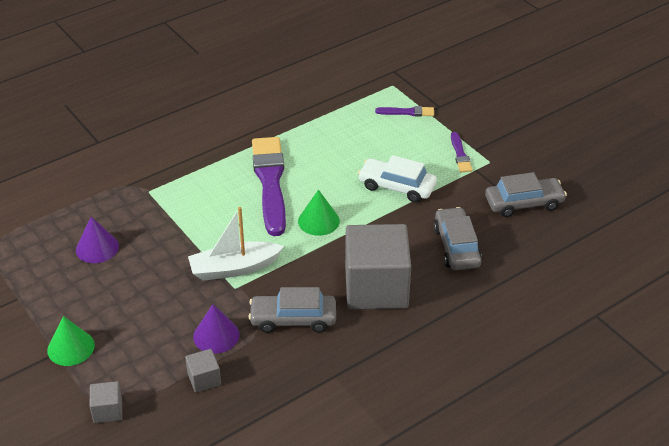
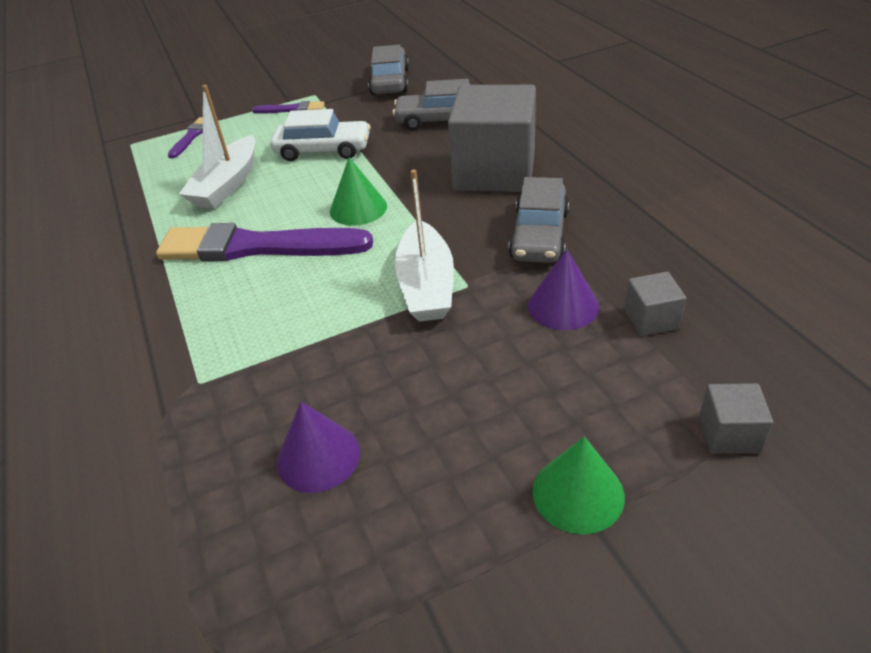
camera: 75 degrees left, 0 degrees up
(343, 149) = (227, 184): none -> white boat
(397, 186) = (323, 150): white car -> white car turned 120 degrees counterclockwise

